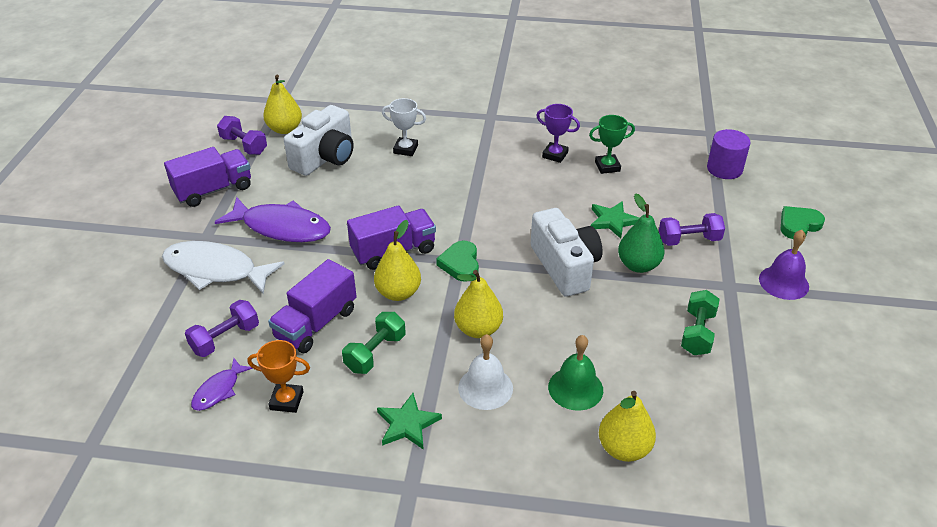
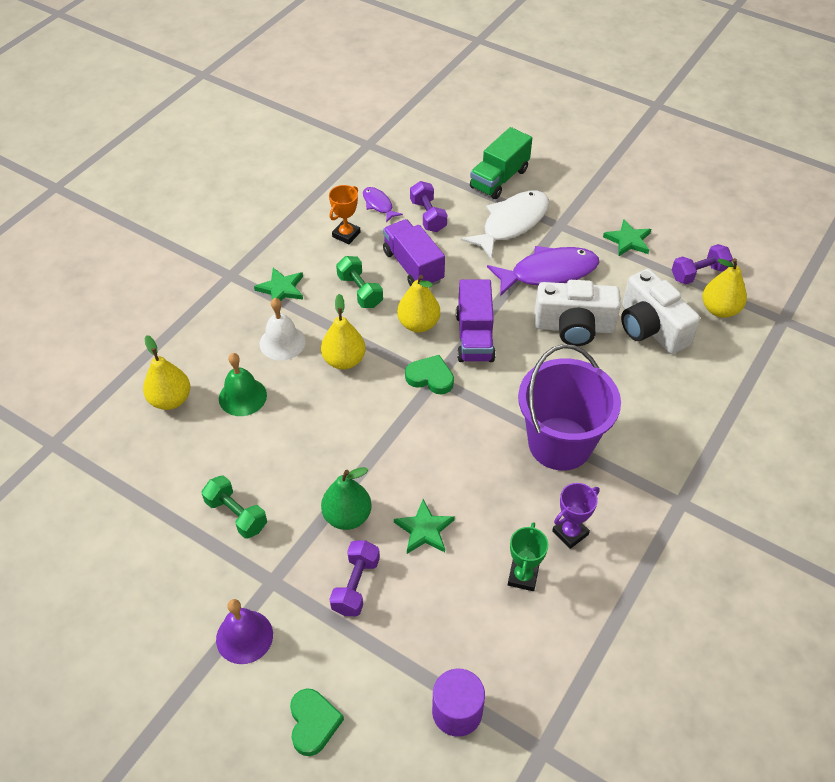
camera: 115 degrees right, 10 degrees up
(137, 300) = (499, 179): none -> green truck
(213, 190) = (628, 240): purple truck -> green star
(282, 227) = (548, 273): purple fish -> purple fish turned 150 degrees counterclockwise
(405, 149) = (640, 397): white trophy -> none
(480, 176) = (560, 443): none -> purple bucket
(565, 266) = (381, 454): white camera -> white camera (574, 327)

